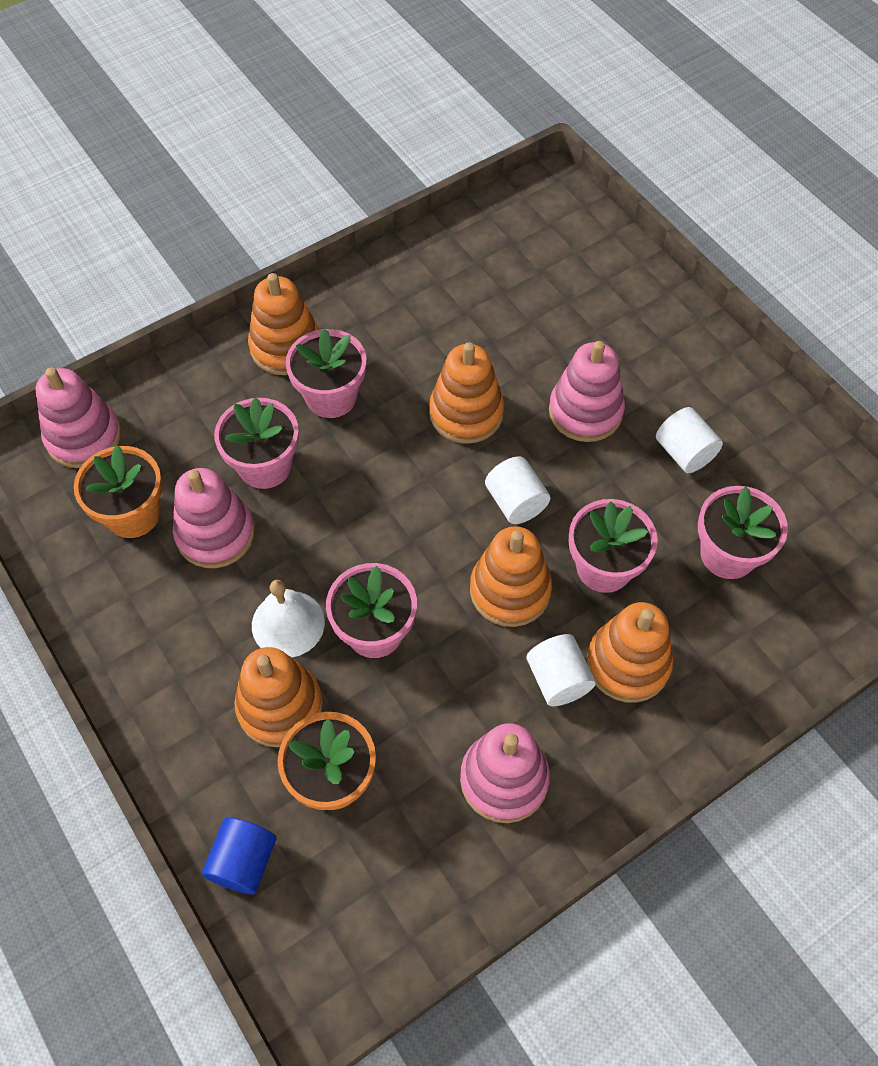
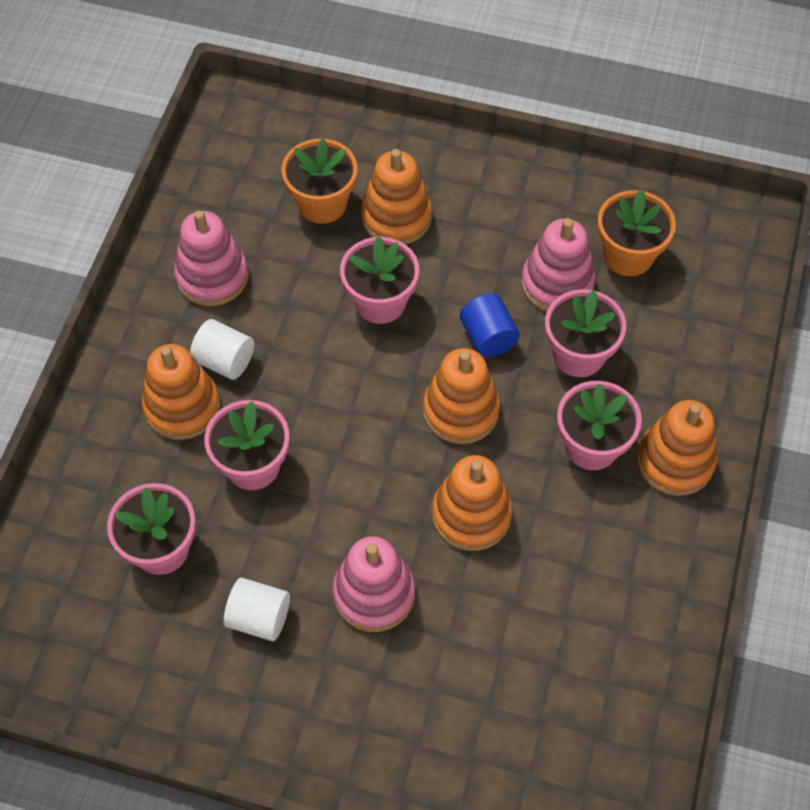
camera: 140 degrees right, 0 degrees up
(84, 437) = (730, 278): pink stacking toy -> none
(243, 861) = (333, 132): blue cylinder -> blue cylinder (488, 337)
(288, 623) = (443, 265): white bell -> none
(510, 590) = (310, 397): orange stacking toy -> orange stacking toy (461, 411)
(516, 502) = (363, 467): white cylinder -> none

